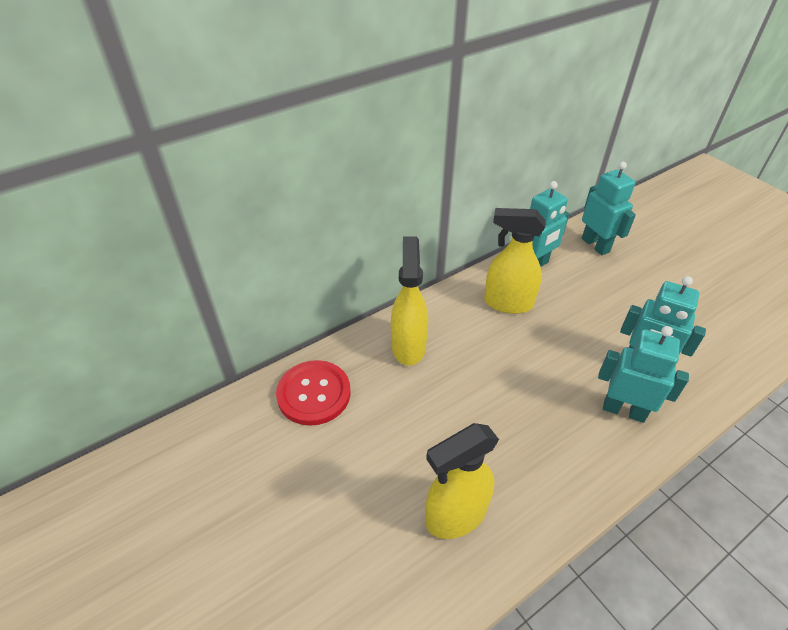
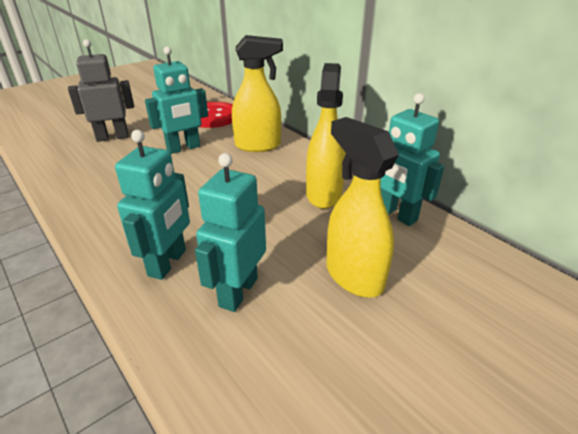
camera: 85 degrees right, 10 degrees down
(365, 516) = (112, 137): none -> grey robot
(455, 515) = (97, 166): yellow spray bottle -> yellow spray bottle (353, 276)
(595, 245) = (475, 275): turquoise robot -> turquoise robot (183, 148)

